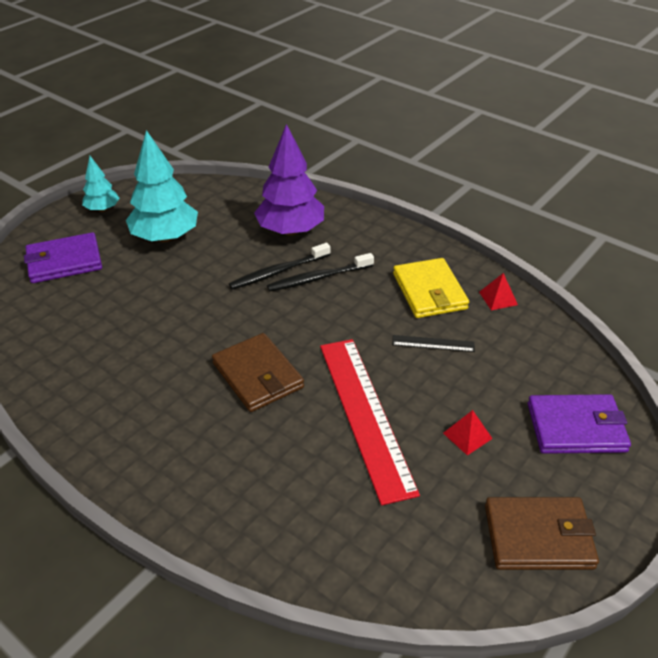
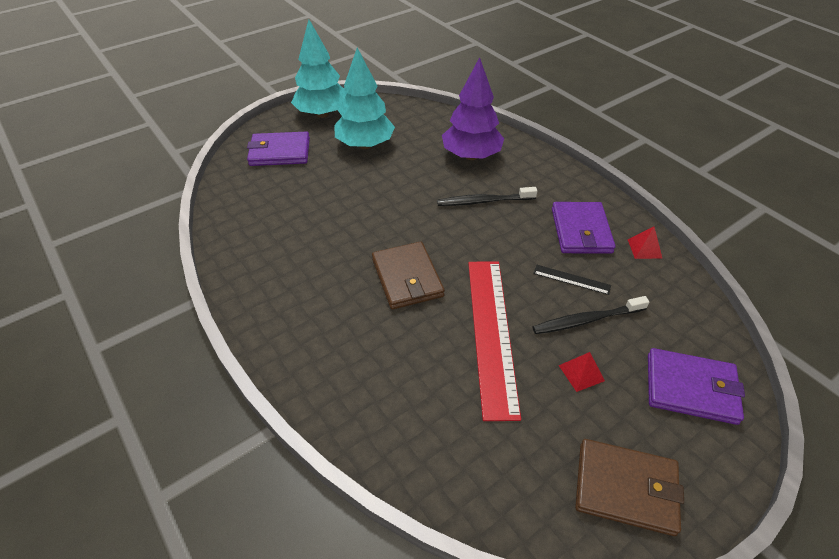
camera: 15 degrees right, 5 degrees up
(102, 209) = (322, 114): turquoise tree -> turquoise tree, size x1.84
(278, 272) = (450, 190): black toothbrush -> black toothbrush (586, 320)
(429, 291) = (581, 231): yellow wallet -> purple wallet

